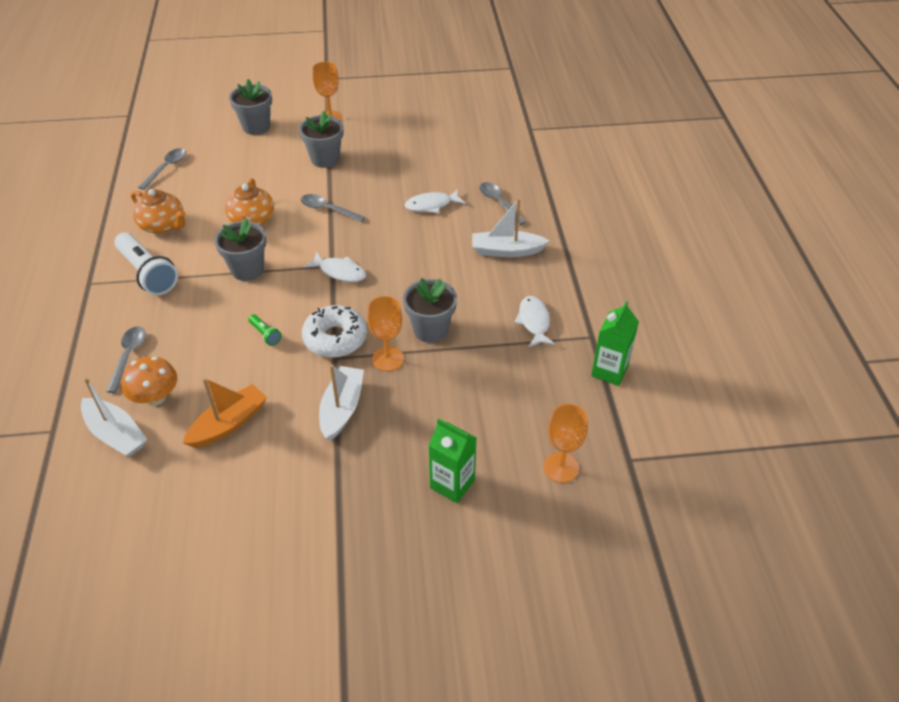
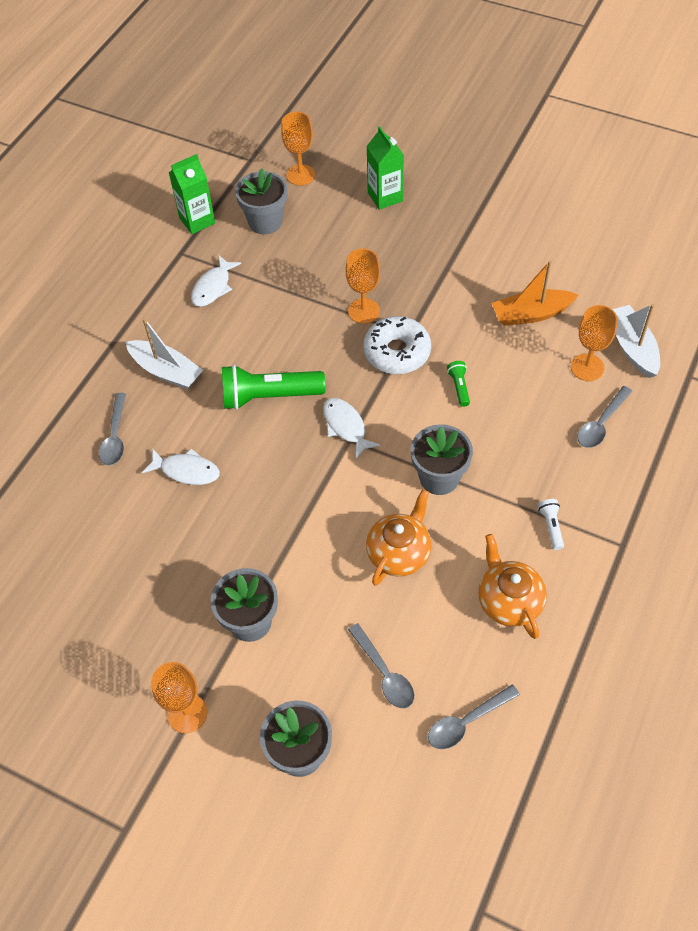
camera: 145 degrees left, 10 degrees up
(148, 274) = (551, 526): white flashlight -> white flashlight, size x0.45
(155, 397) = (587, 367): orange mushroom -> orange goblet
(328, 209) = (303, 525): grey spoon -> grey spoon (384, 673)
(342, 408) = (430, 285): white boat -> none
(414, 267) = (269, 396): none -> green flashlight
(430, 330) = (307, 321): grey flower pot -> grey flower pot (265, 222)

